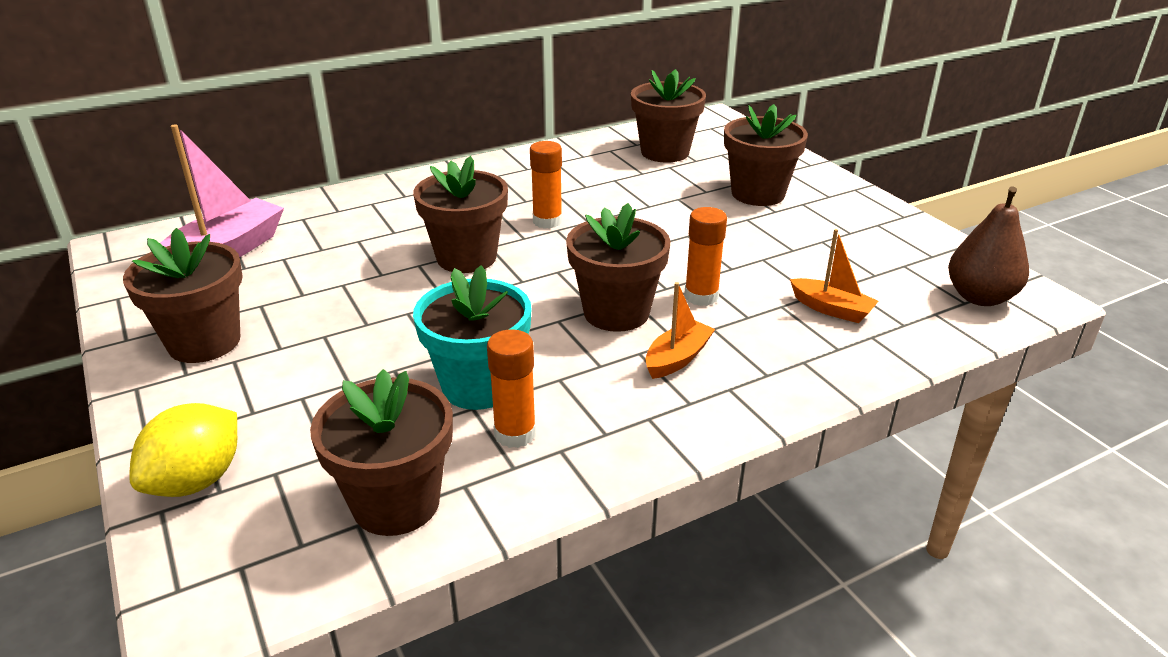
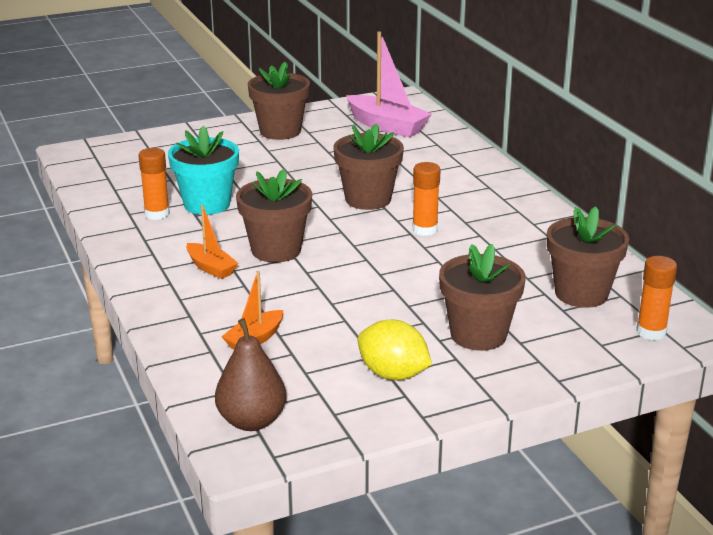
camera: 95 degrees right, 5 degrees down
(196, 480) = (158, 142): yellow lemon -> yellow lemon (393, 374)
(396, 503) = (117, 185): brown flower pot -> none
(701, 296) = (289, 285): orange glue stick -> orange glue stick (651, 332)

